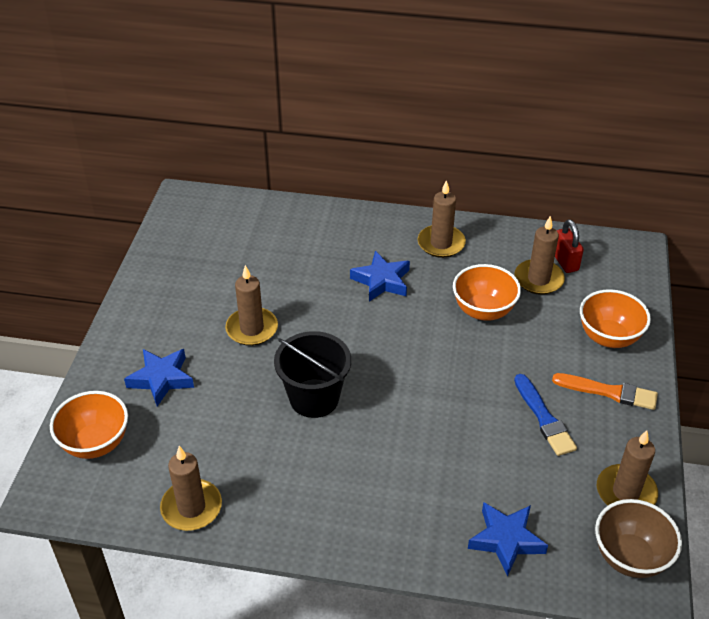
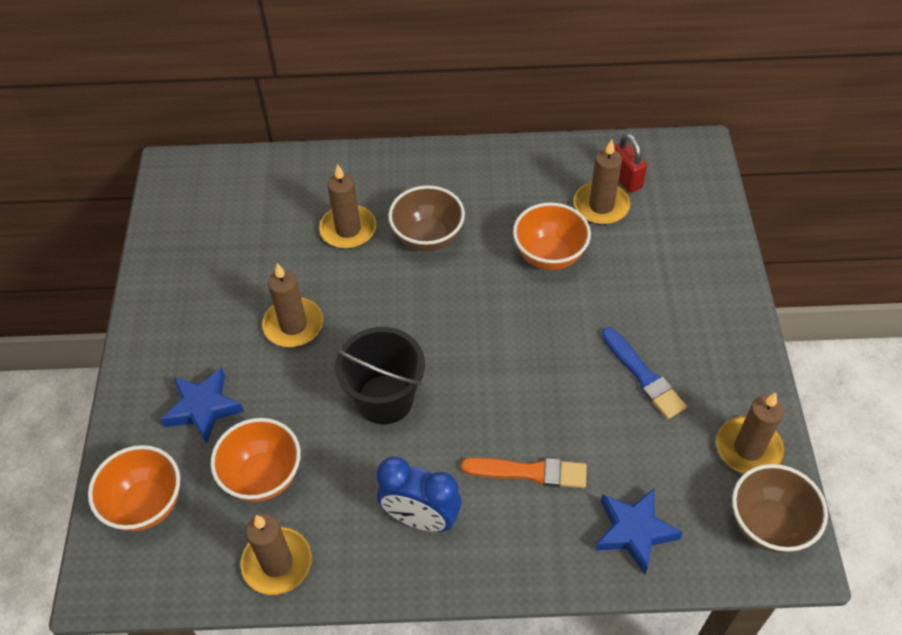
camera: 10 degrees left, 10 degrees up
(321, 495) = (421, 518): none -> blue clock
(382, 281) = (428, 238): blue star -> brown bowl
(441, 243) = (484, 179): brown candle -> brown candle (348, 229)
(608, 337) = (691, 264): orange bowl -> orange bowl (263, 476)
(608, 392) = (705, 331): orange brush -> orange brush (529, 472)

